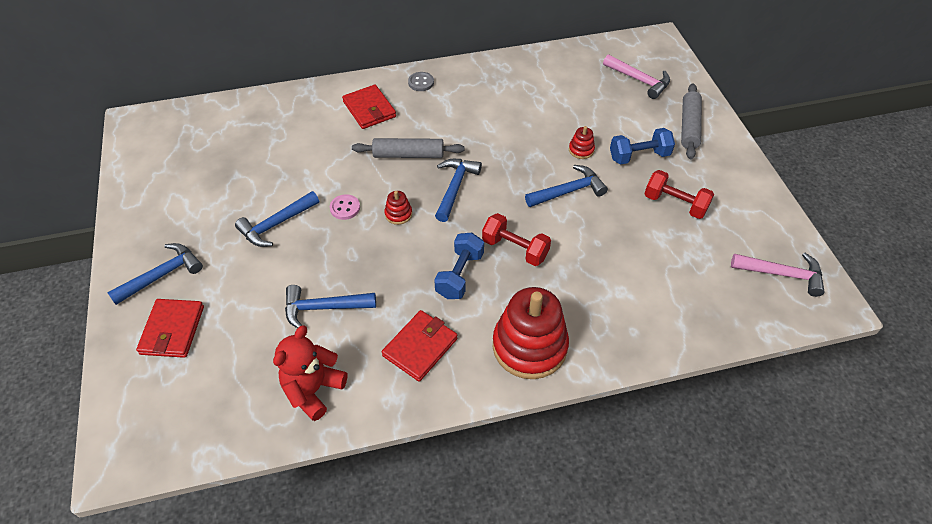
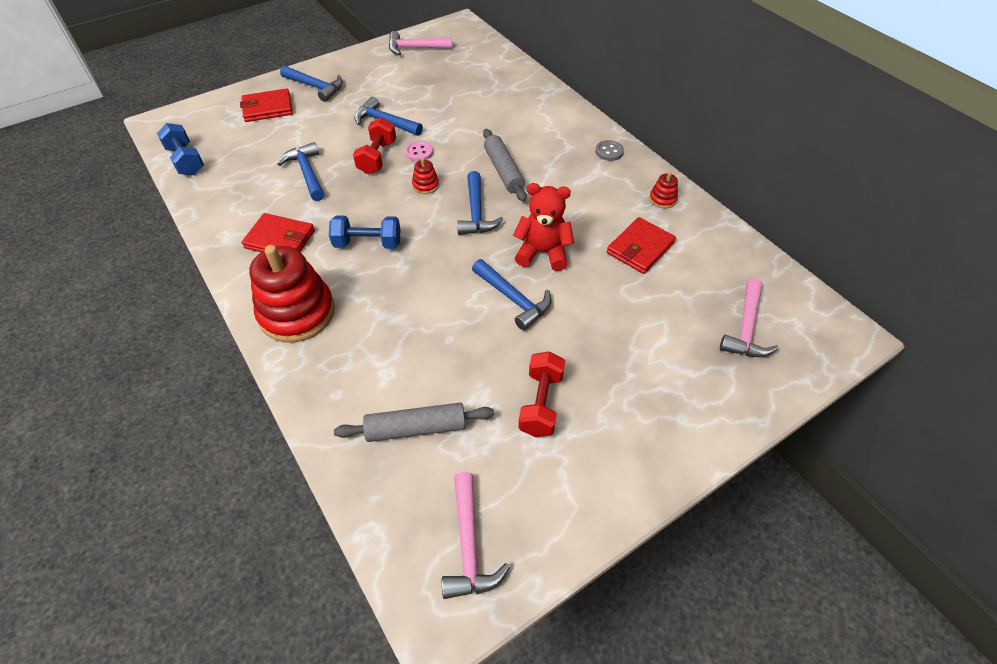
camera: 70 degrees right, 0 degrees up
(153, 170) = (415, 48): none -> pink hammer
(313, 390) = (227, 191): red teddy bear -> red teddy bear (542, 253)
(369, 109) = (549, 131): red wallet -> red wallet (640, 248)
(455, 188) = (476, 212): blue hammer -> blue hammer turned 90 degrees clockwise
(515, 249) = (414, 274): red dumbbell -> red dumbbell (377, 157)
(581, 150) = (583, 296): red stacking toy -> red stacking toy (662, 199)
(639, 156) = (604, 353): blue dumbbell -> blue dumbbell (186, 161)
(689, 126) = (692, 397): grey rolling pin -> grey rolling pin (416, 428)

